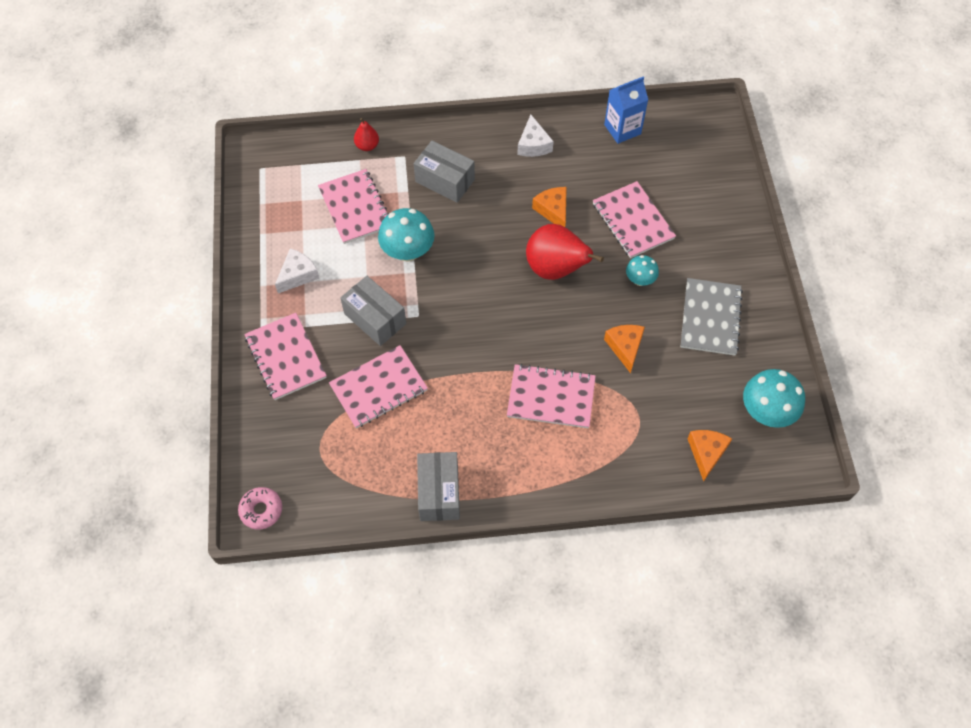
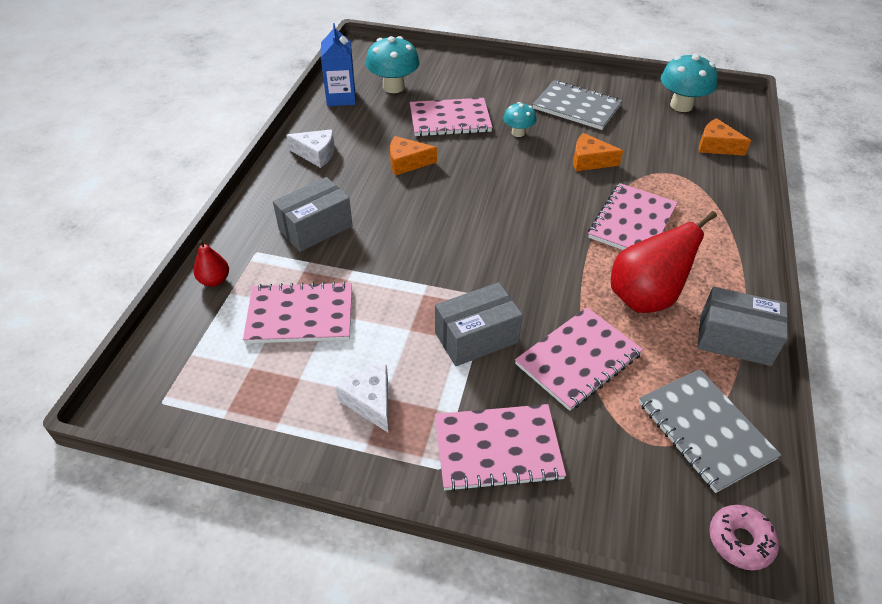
camera: 70 degrees left, 15 degrees down
(342, 480) = (705, 430): none -> grey notebook
(378, 388) = (578, 359): pink notebook -> pink notebook turned 60 degrees clockwise
(408, 251) = (395, 283): turquoise mushroom -> turquoise mushroom (393, 87)
(556, 269) = (479, 179): red pear -> red pear (645, 298)

